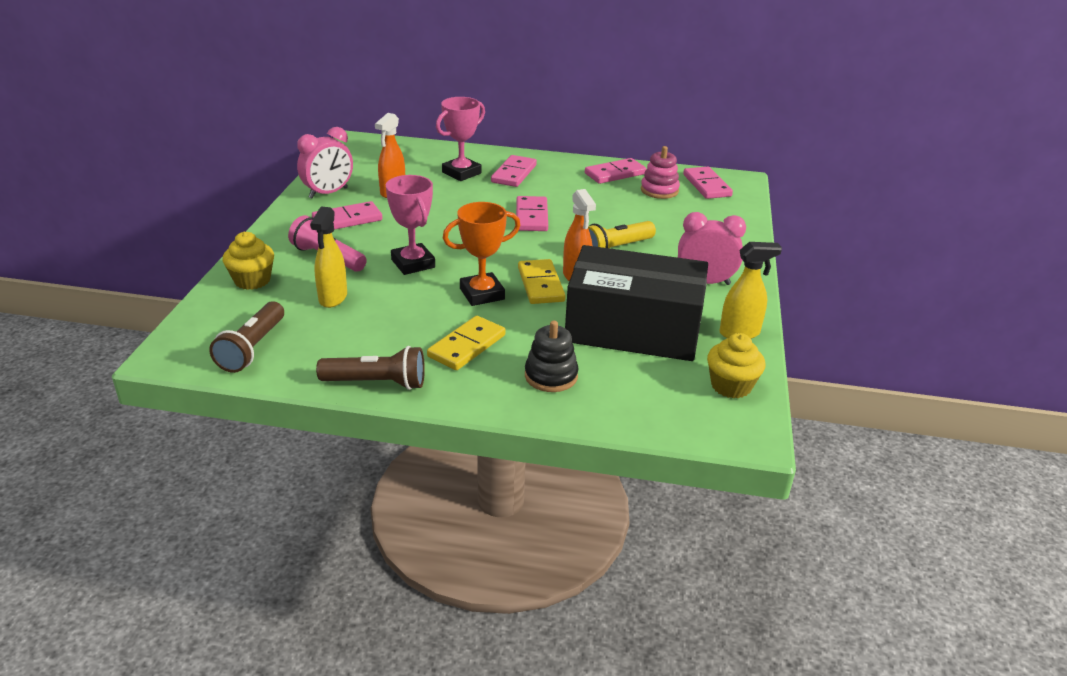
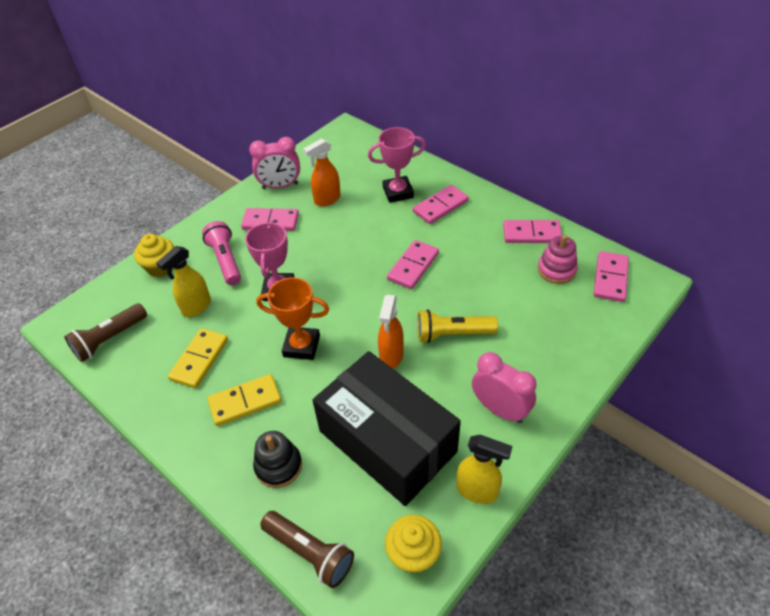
camera: 35 degrees right, 15 degrees up
(377, 383) = (156, 413): brown flashlight -> brown flashlight (309, 553)
(541, 284) = (355, 354): yellow domino -> yellow domino (199, 359)

